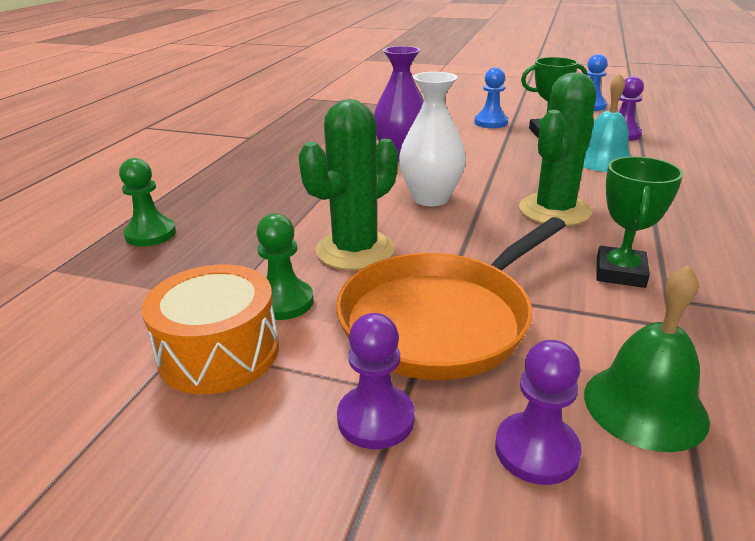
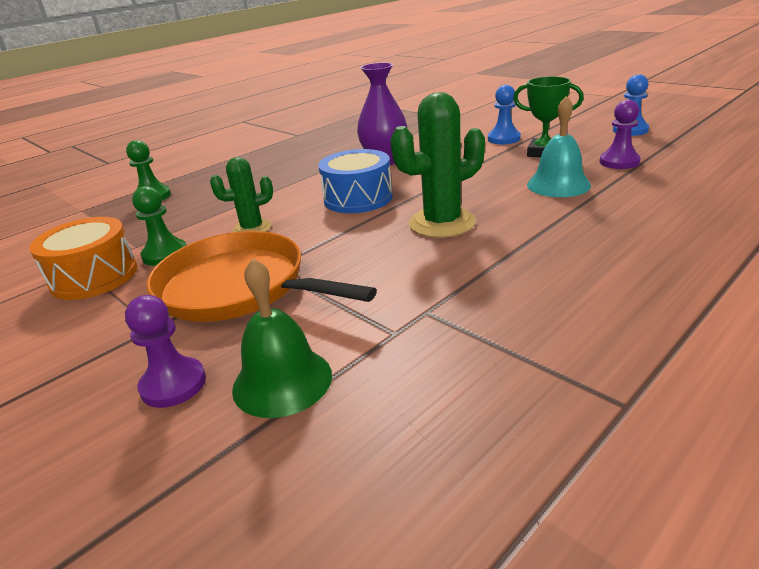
camera: 30 degrees right, 0 degrees up
(355, 250) = (252, 228): green cactus -> green cactus, size x0.61
(376, 419) = (117, 337): purple pawn -> none
(430, 198) = (358, 198): white vase -> blue drum
(441, 319) = (238, 287): orange pan -> orange pan turned 45 degrees clockwise
(620, 272) = (418, 283): green trophy -> none

